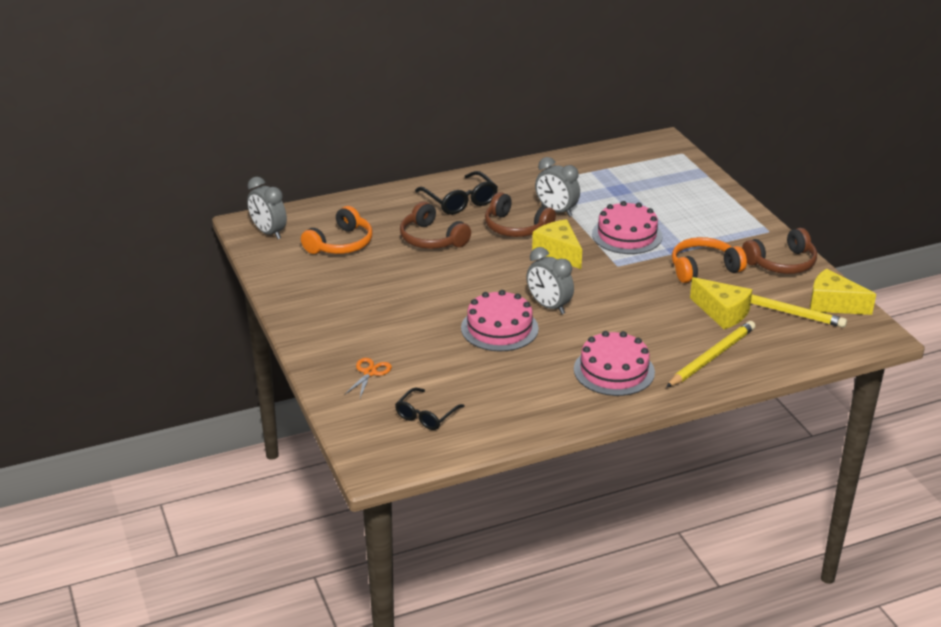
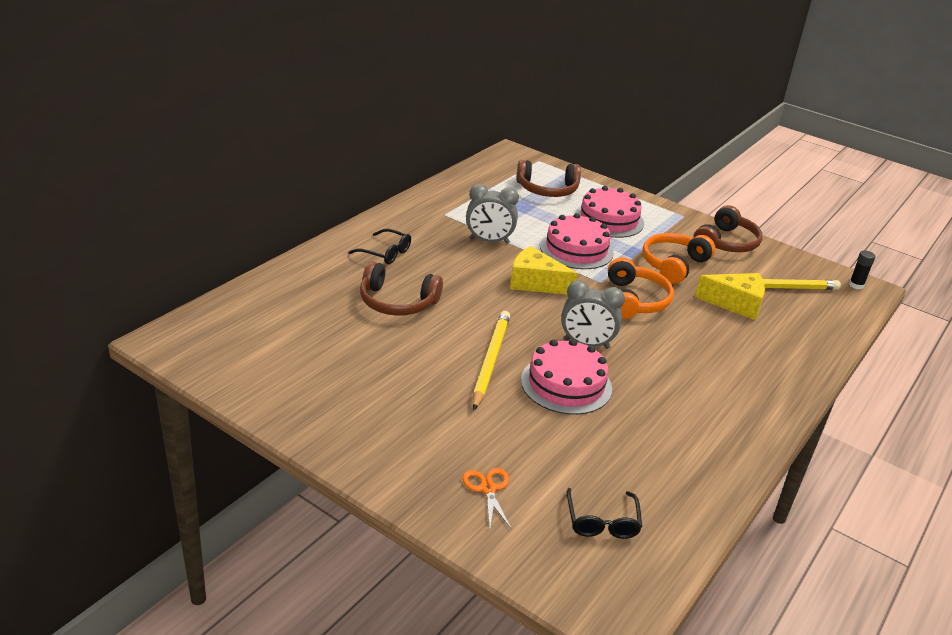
camera: 35 degrees left, 0 degrees up
(268, 232) = (201, 345): grey clock -> none
(341, 244) = (302, 335): orange headphones -> orange headphones (634, 300)
(460, 201) = (385, 253): black glasses -> black glasses, size x0.66
(516, 227) = (469, 267): brown headphones -> brown headphones (547, 189)
(614, 370) = (717, 395): pink cake -> pink cake (609, 219)
(711, 357) = (777, 352): yellow pencil -> yellow pencil (490, 361)
(833, 304) = (804, 270): yellow cheese -> none
(870, 329) = (856, 285): none -> black glue stick

